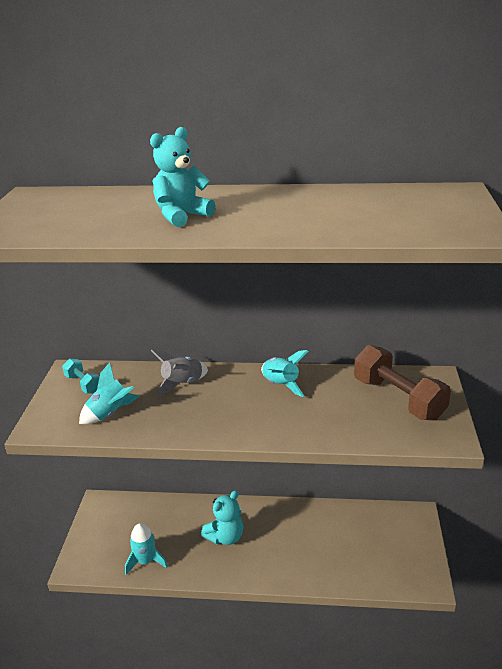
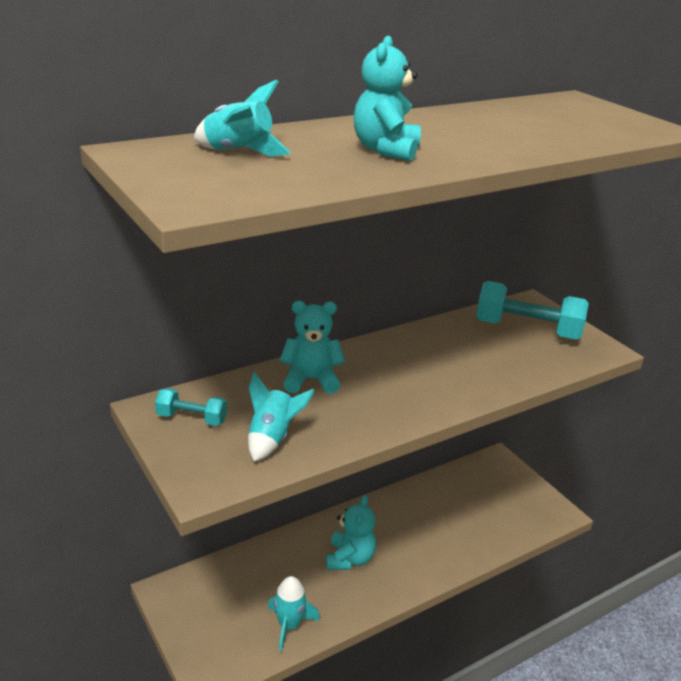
camera: 40 degrees left, 0 degrees up
(182, 383) = (311, 380): grey rocket -> turquoise teddy bear
(280, 385) = (413, 350): turquoise rocket -> turquoise rocket (238, 152)
(398, 399) = (527, 330): brown dumbbell -> turquoise dumbbell

